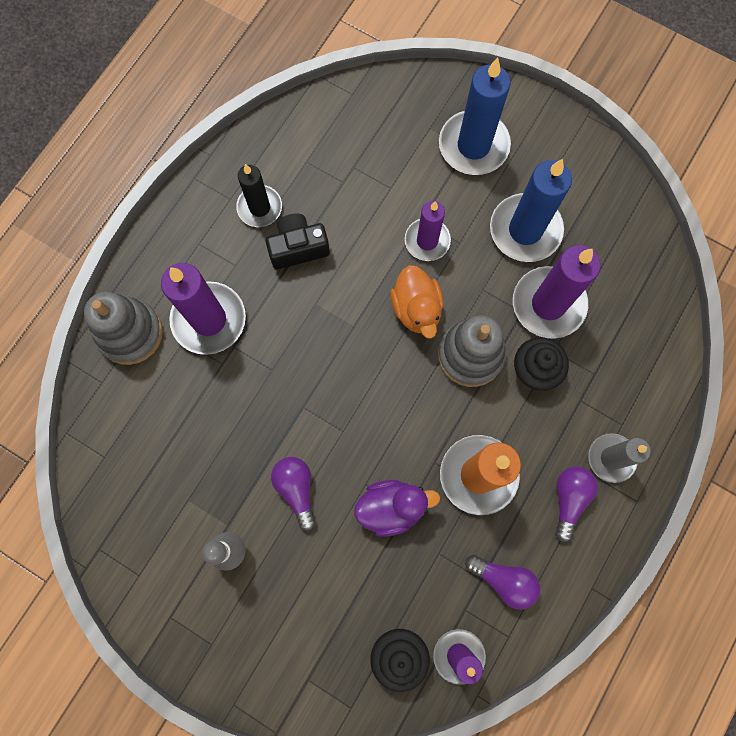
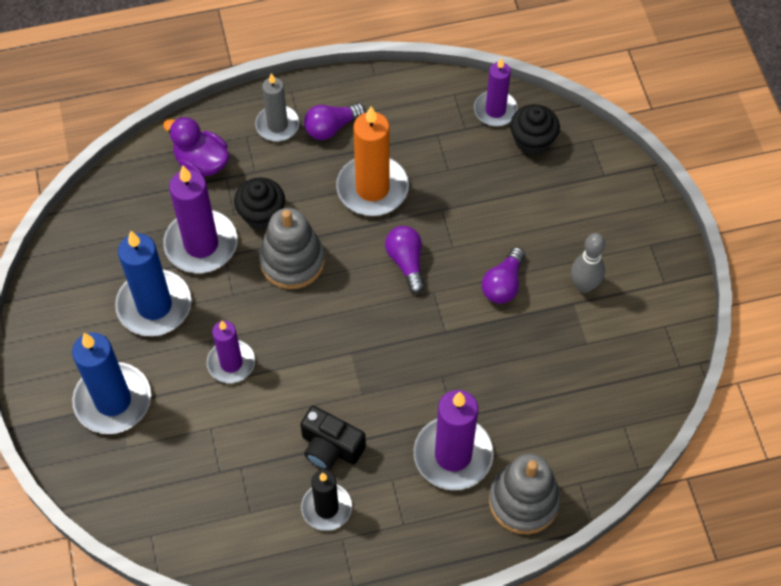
camera: 135 degrees left, 15 degrees down
(391, 507) = (450, 219): purple duck -> purple duck (201, 163)
(416, 309) = (294, 323): orange duck -> none
(504, 580) = (423, 122): purple light bulb -> purple light bulb (406, 262)

